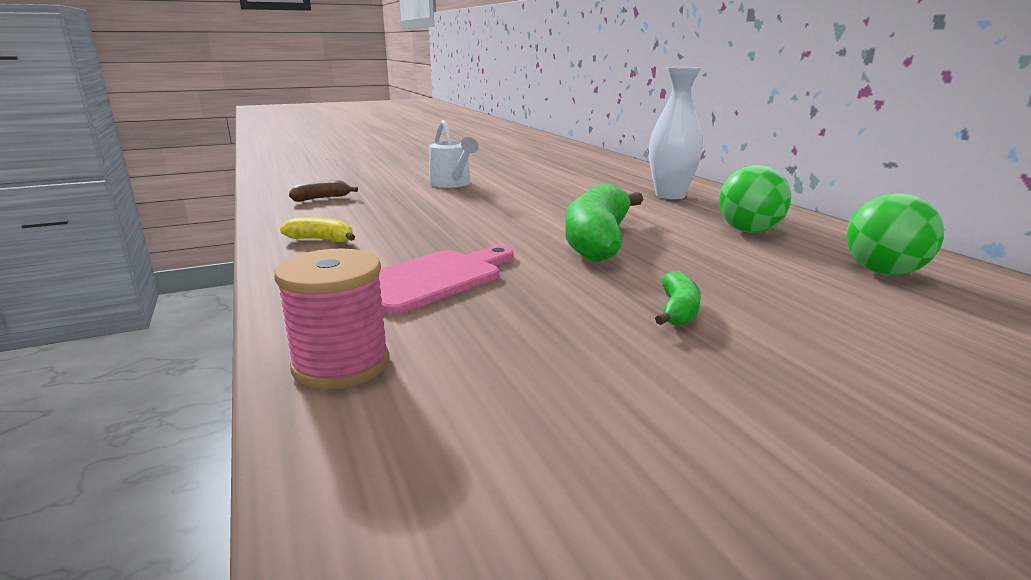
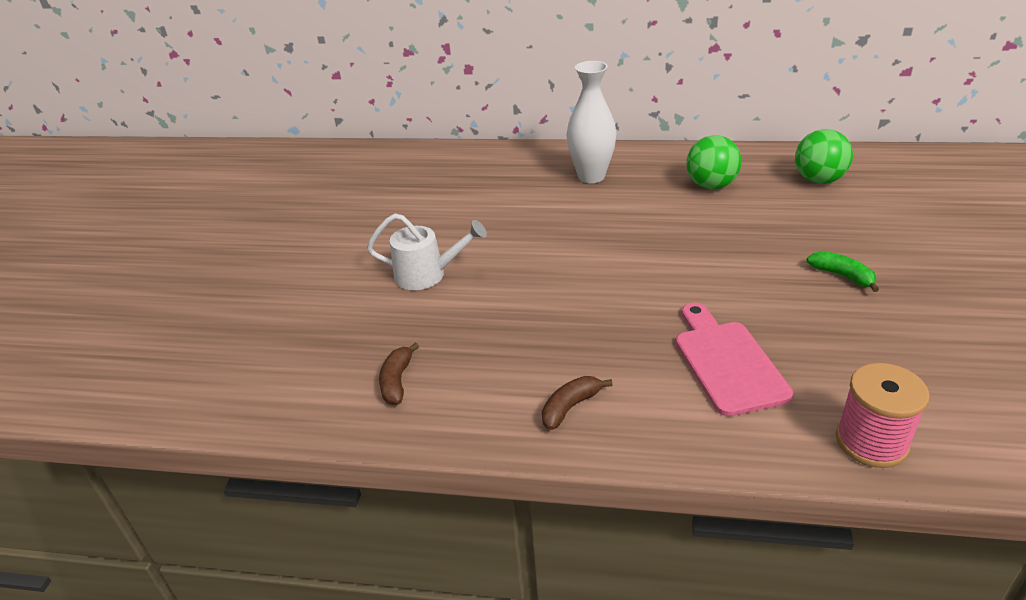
camera: 55 degrees left, 15 degrees up
(322, 240) = (570, 407): yellow banana -> brown banana
(598, 240) = (686, 255): green banana -> none

